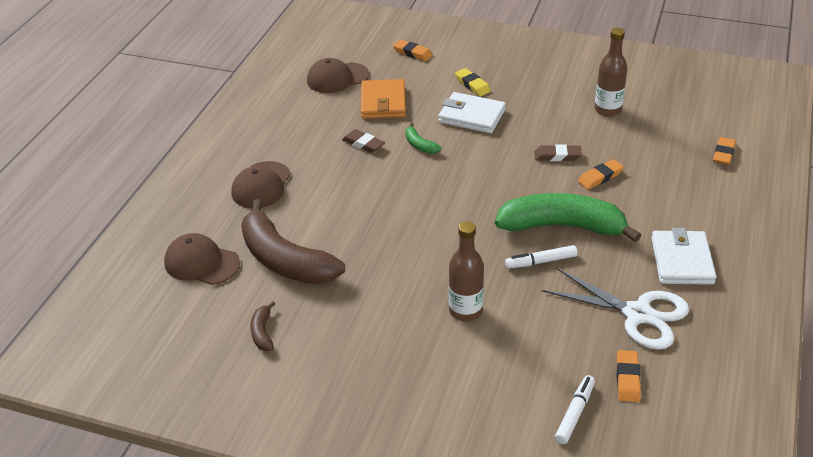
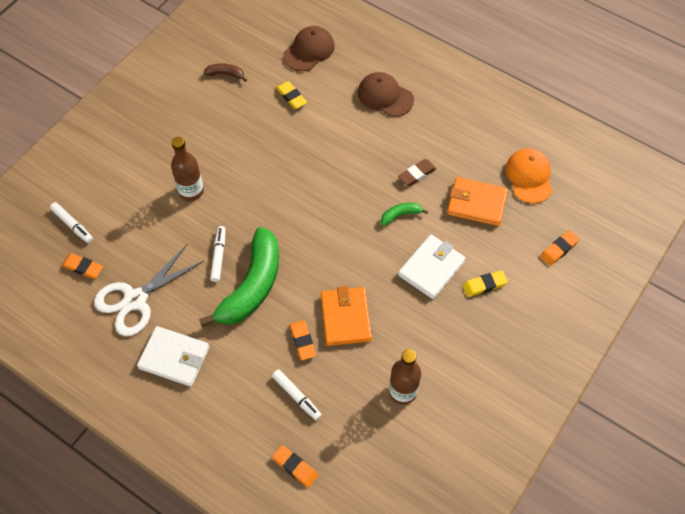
camera: 105 degrees right, 20 degrees up
(285, 260) = (291, 97): brown banana -> yellow eraser
(337, 78) = (529, 176): brown cap -> orange cap
(557, 156) = (345, 318): brown eraser -> orange wallet
(658, 168) = (296, 396): none -> white marker

